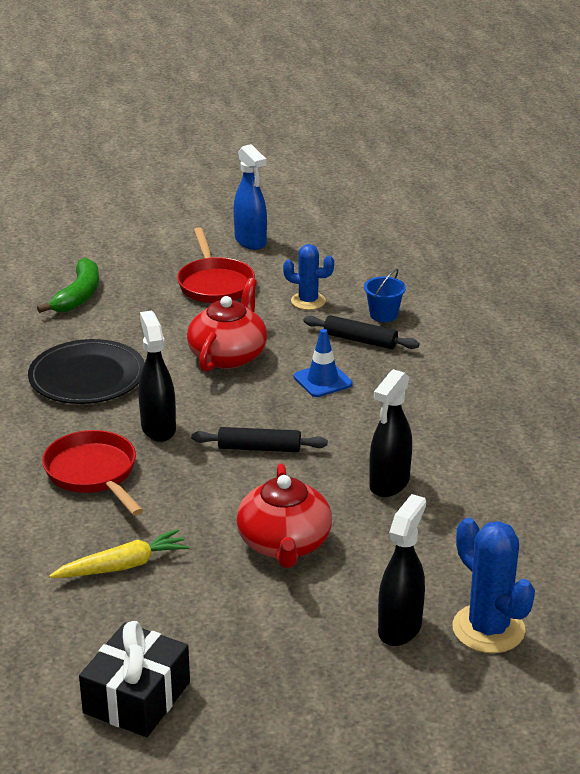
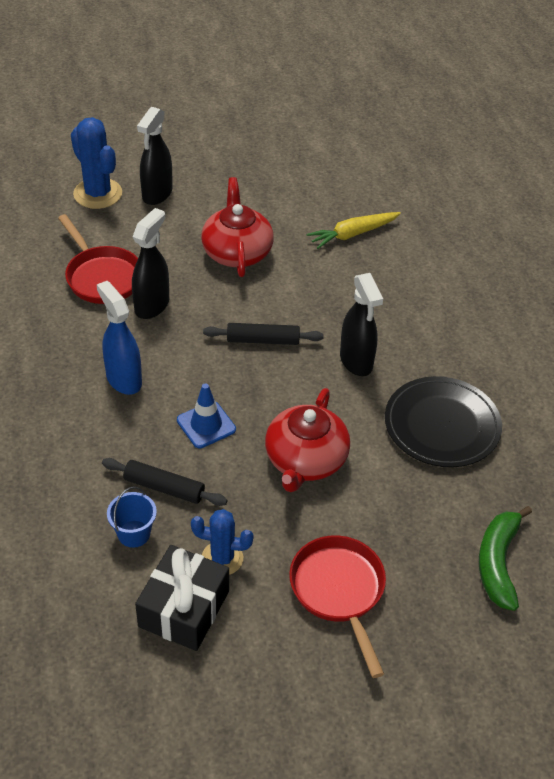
camera: 175 degrees right, 15 degrees up
(93, 473) = (399, 312): red pan -> red pan (102, 277)
(137, 697) = (321, 154): black gift -> black gift (184, 609)
(250, 241) = (304, 696): blue spray bottle -> blue spray bottle (123, 379)

